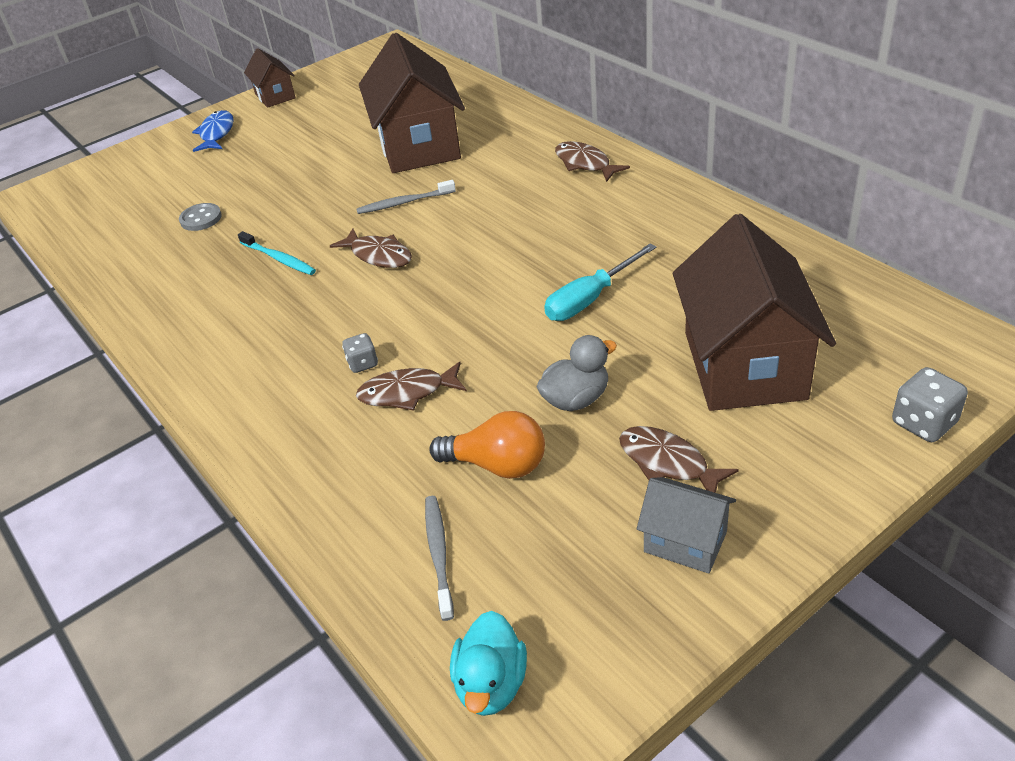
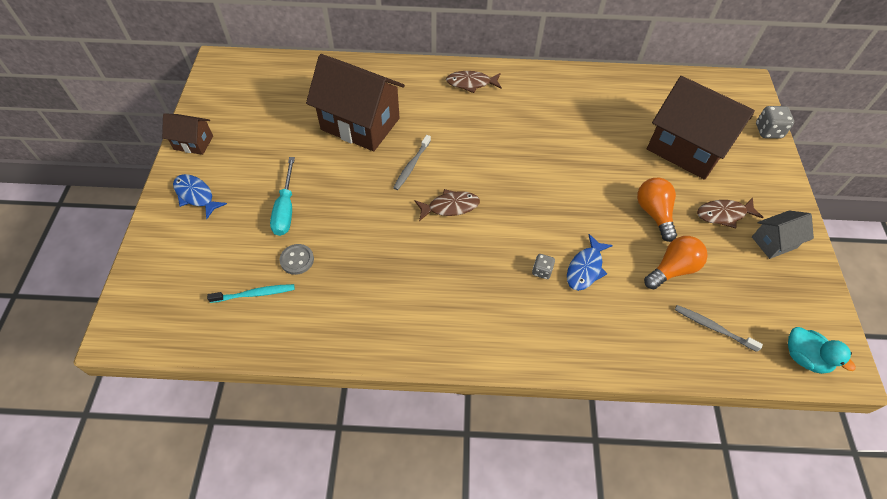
camera: 55 degrees left, 15 degrees up
(279, 259) = (396, 249): turquoise toothbrush -> turquoise toothbrush (255, 294)
(407, 392) = (585, 268): brown fish -> blue fish
(576, 399) = (654, 213): grey duck -> orange light bulb
(590, 299) = (586, 159): turquoise screwdriver -> turquoise screwdriver (285, 209)

